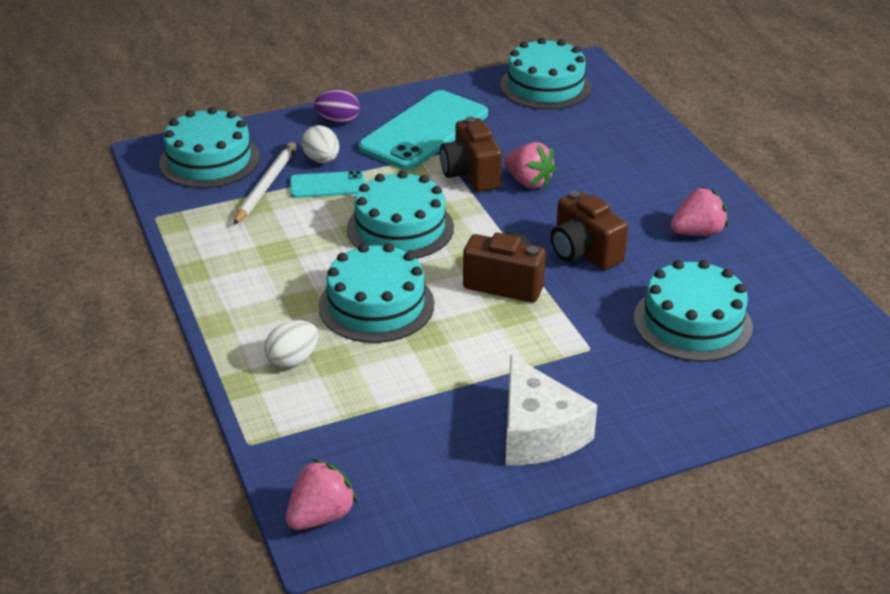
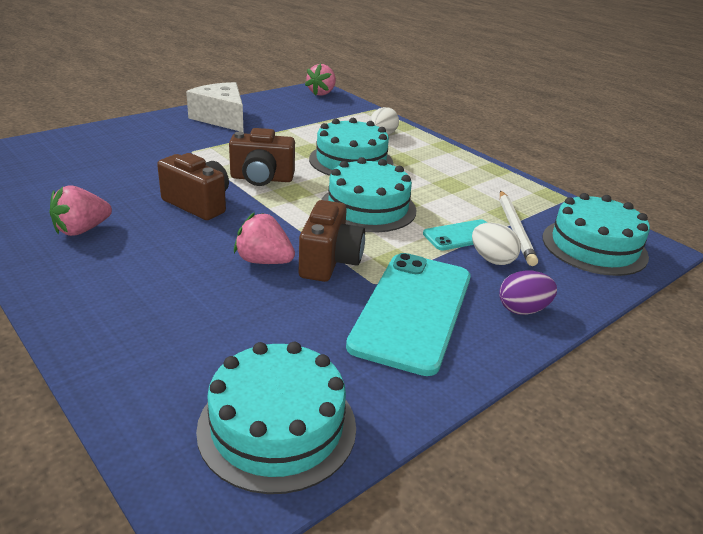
camera: 160 degrees right, 5 degrees down
(471, 174) = (329, 262): brown camera -> brown camera turned 45 degrees clockwise
(692, 322) = (110, 168): turquoise cake -> none

